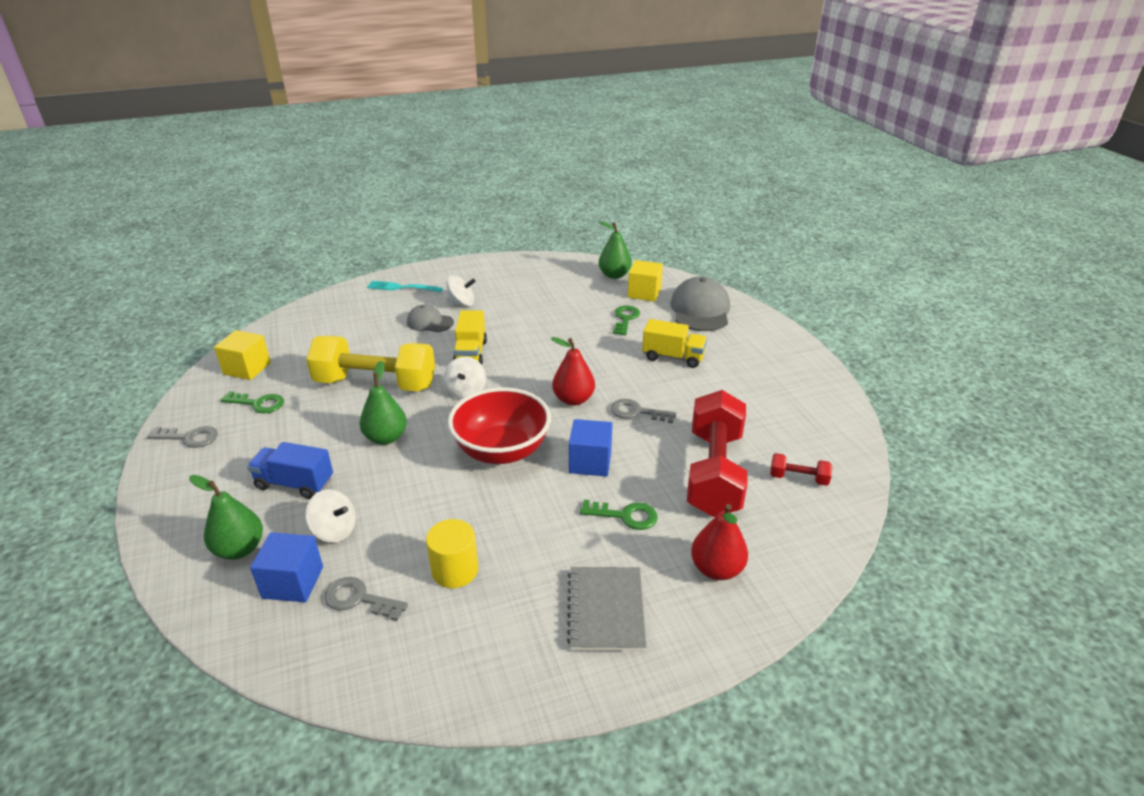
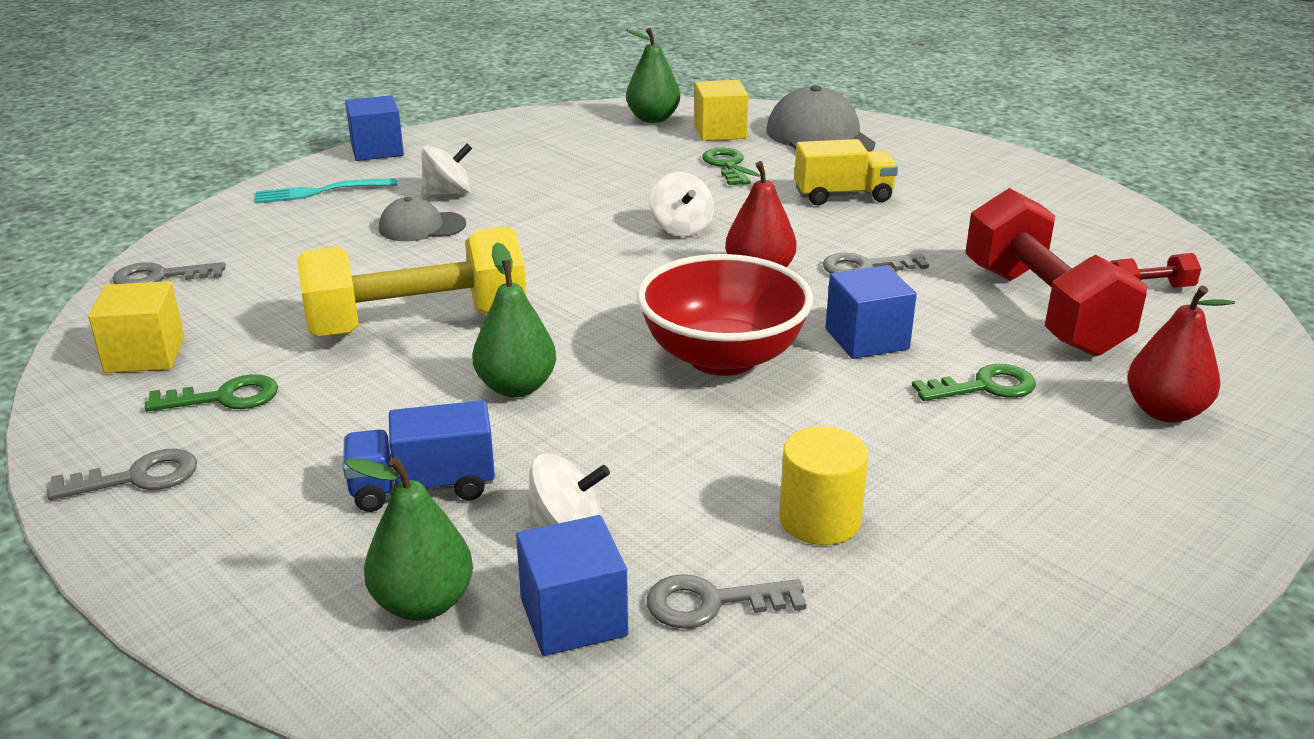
camera: 25 degrees left, 5 degrees down
(289, 323) = (160, 277): none -> grey key
(451, 266) = (377, 150): none -> blue cube
(466, 391) = (582, 299): white spinning top -> white spinning top (681, 228)
(471, 353) = (536, 251): yellow truck -> none
(606, 610) = (1082, 499): grey notebook -> none

